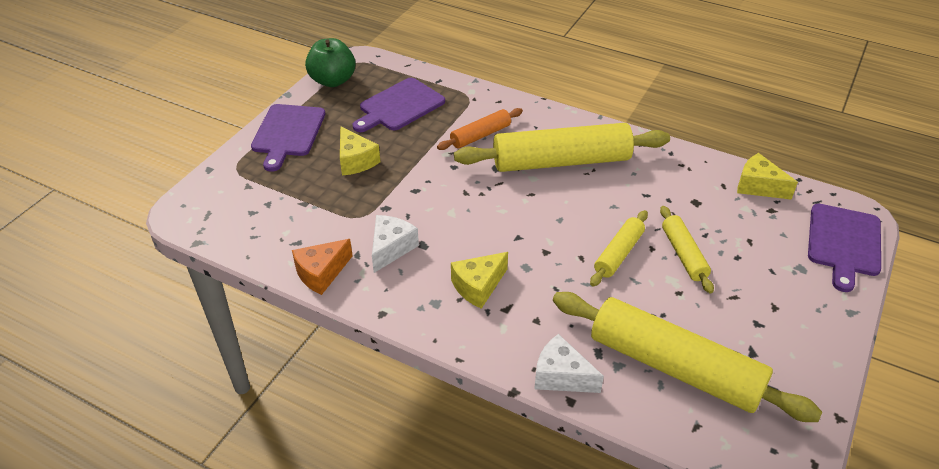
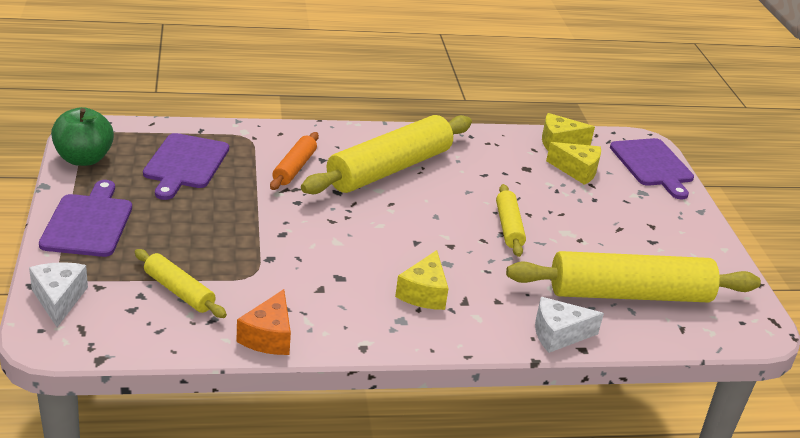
camera: 40 degrees left, 10 degrees down
(288, 133) = (88, 223): purple cutting board -> purple cutting board turned 150 degrees counterclockwise
(355, 161) = (193, 226): yellow cheese -> yellow cheese (577, 171)
(391, 248) = (313, 291): white cheese -> white cheese (59, 299)
(683, 254) = (556, 210): yellow rolling pin -> yellow rolling pin (179, 291)

